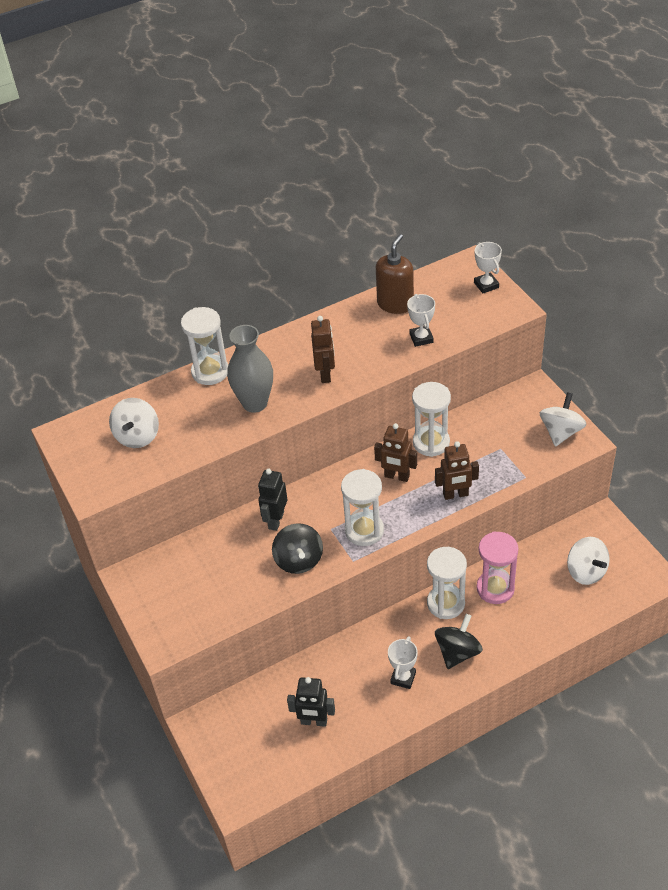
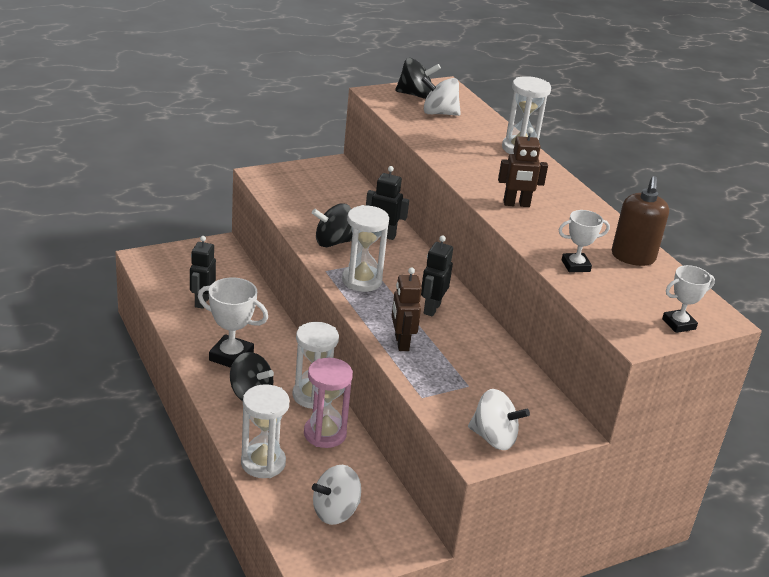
camera: 85 degrees right, 15 degrees down
(92, 458) = (415, 95): none -> black spinning top
(255, 403) = (476, 165): grey vase -> none
(395, 304) = (633, 257): brown soap dispenser -> brown soap dispenser turned 75 degrees clockwise
(396, 476) = (431, 308): brown robot -> black robot
(403, 678) = (231, 356): white trophy -> white trophy, size x1.60
(431, 442) = (480, 337): white hourglass -> white hourglass (263, 463)

